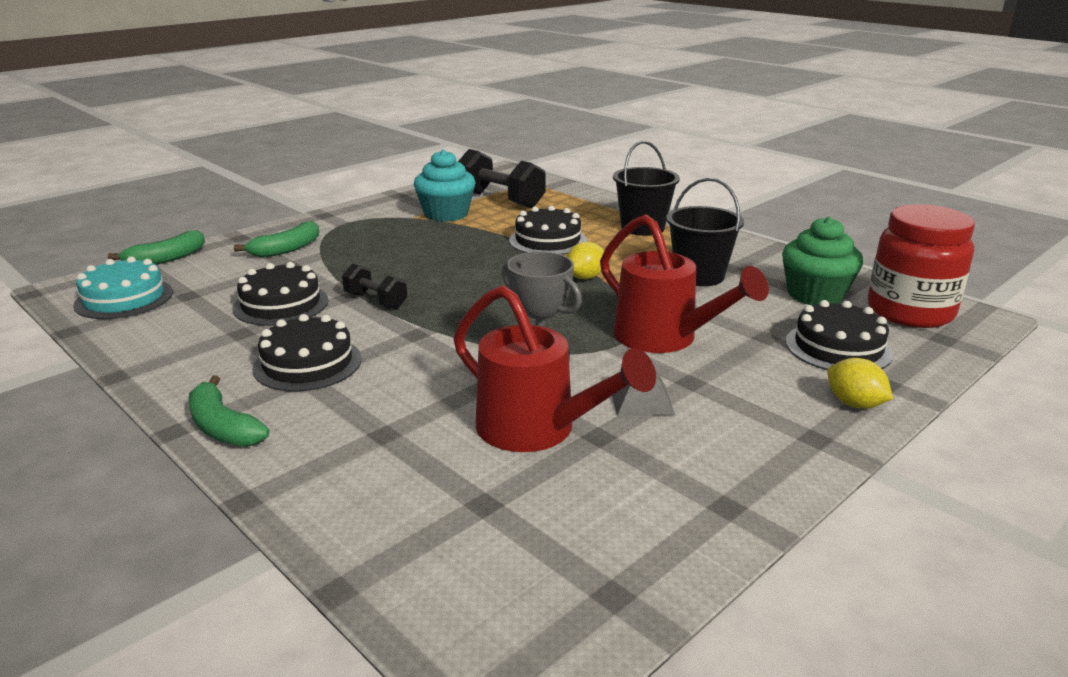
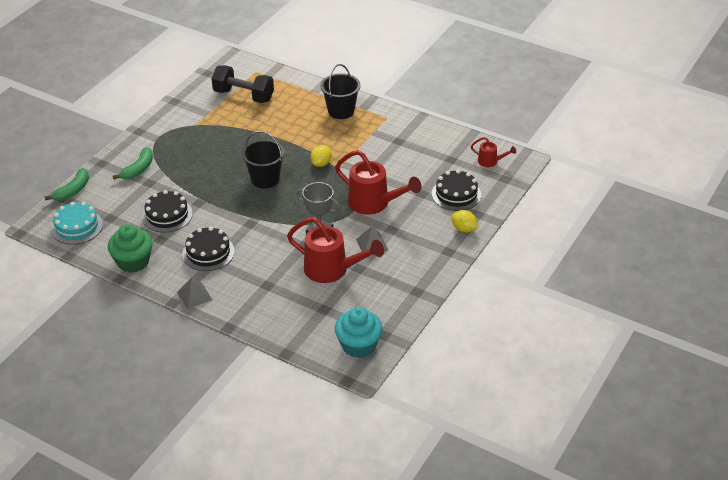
camera: 15 degrees left, 15 degrees up
(223, 427) = (194, 295): green banana -> grey pyramid
(375, 301) = (216, 203): black dumbbell -> none
(446, 214) = (216, 117): turquoise cupcake -> turquoise cupcake (358, 345)
(548, 240) = (289, 134): black cake -> none
(699, 276) = (382, 151): black bucket -> black bucket (265, 179)
(815, 295) = (444, 156): green cupcake -> green cupcake (133, 261)
(910, 312) = (490, 161): red jar -> red watering can

